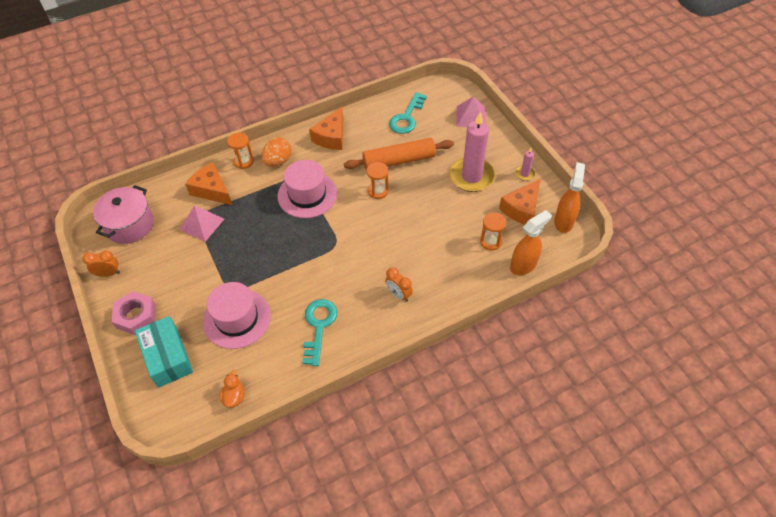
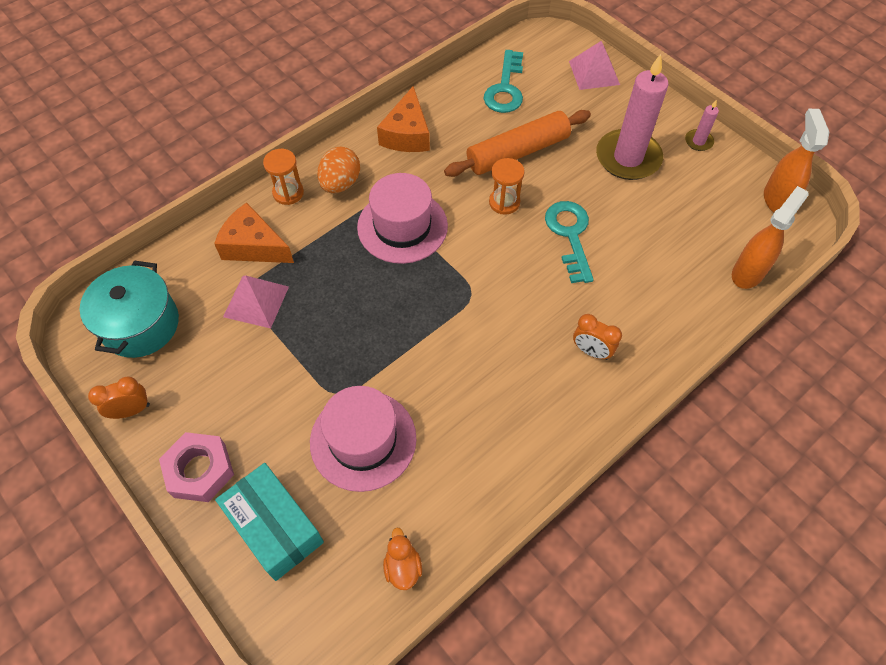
camera: 15 degrees left, 5 degrees up
(130, 225) = (140, 325): pink pot -> turquoise pot
(318, 326) = (492, 425): turquoise key -> turquoise key (570, 235)
(491, 241) = (690, 247): orange hourglass -> none
(521, 209) = (714, 191): orange cheese -> none

